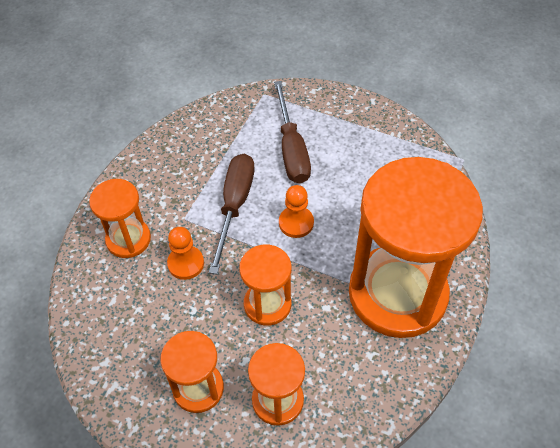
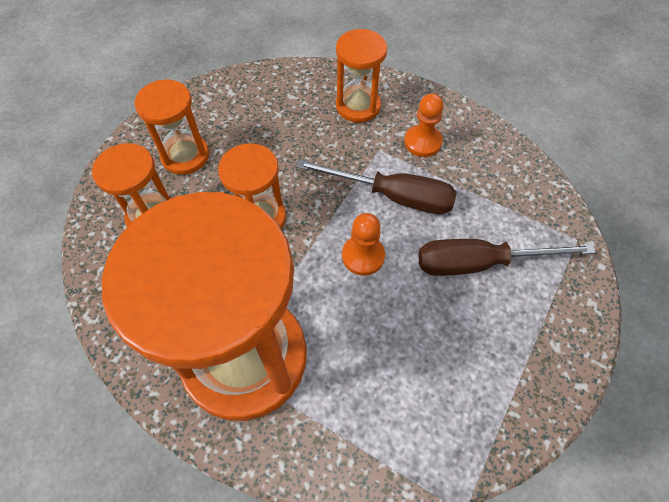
camera: 95 degrees right, 5 degrees up
(186, 263) = (322, 150): orange pawn -> orange pawn (422, 142)

